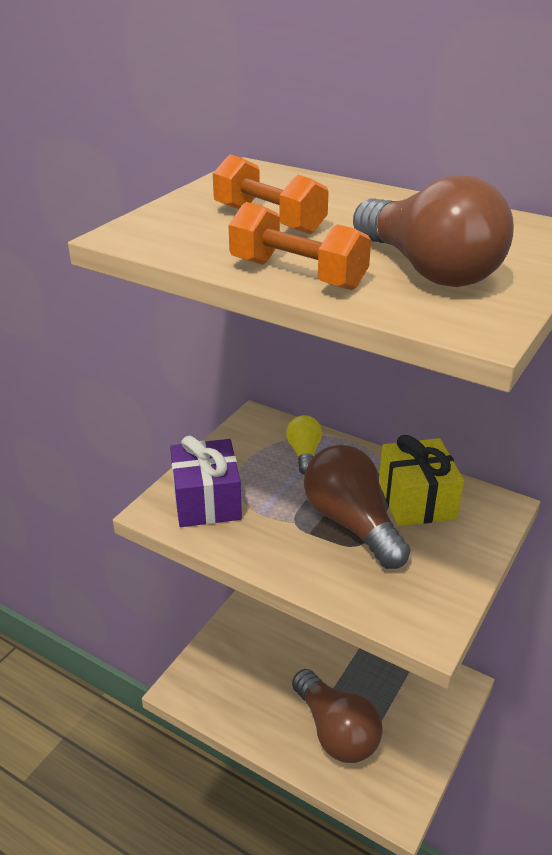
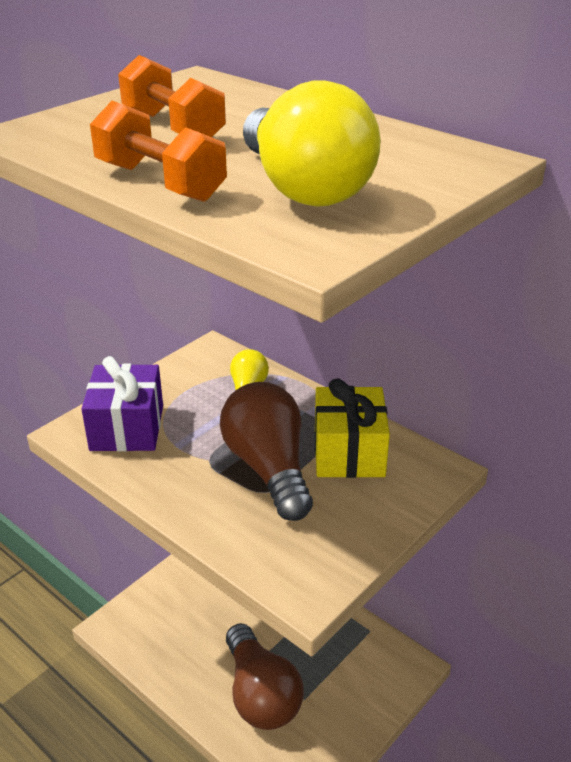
camera: 10 degrees right, 0 degrees up
(428, 270) = (303, 187): brown light bulb -> yellow light bulb

